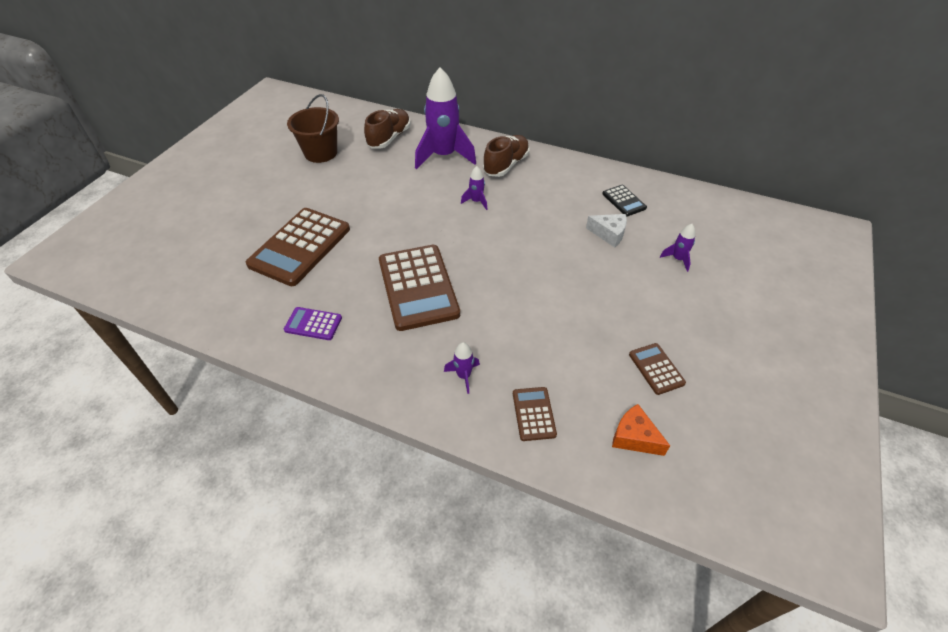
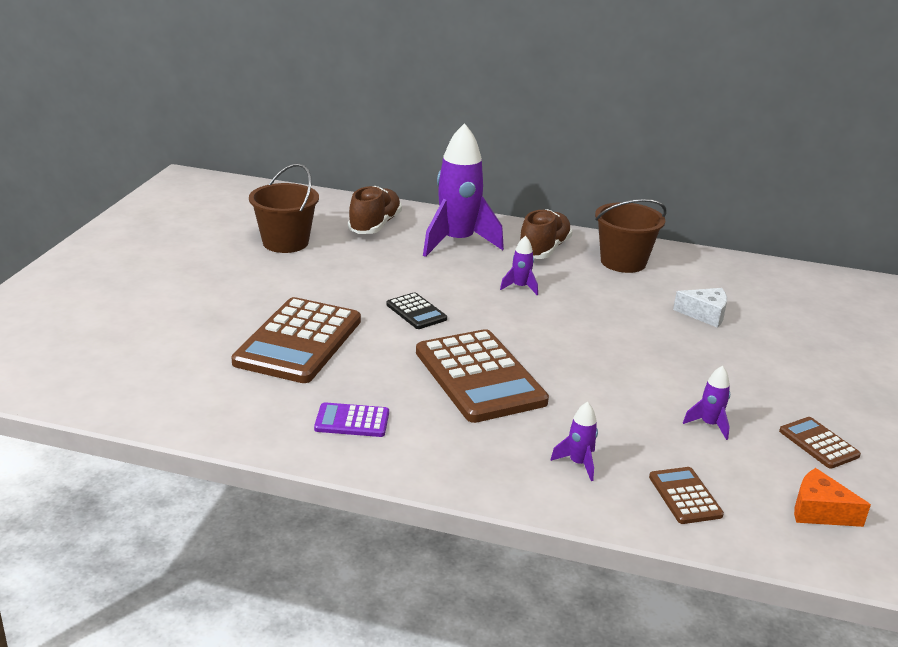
camera: 10 degrees left, 20 degrees down
(562, 179) = (623, 262): none -> brown bucket
(624, 201) = (710, 281): black calculator -> black calculator (416, 312)
(677, 259) = (800, 336): purple rocket -> purple rocket (709, 425)

